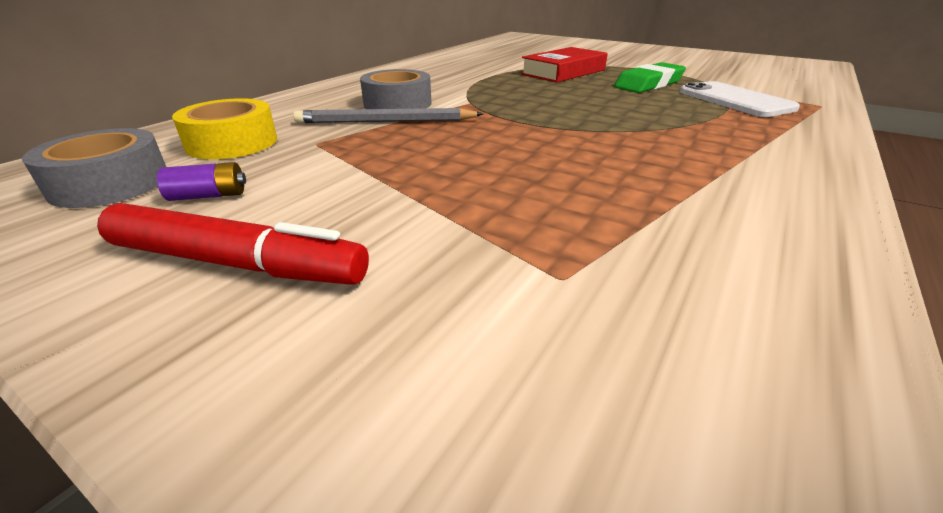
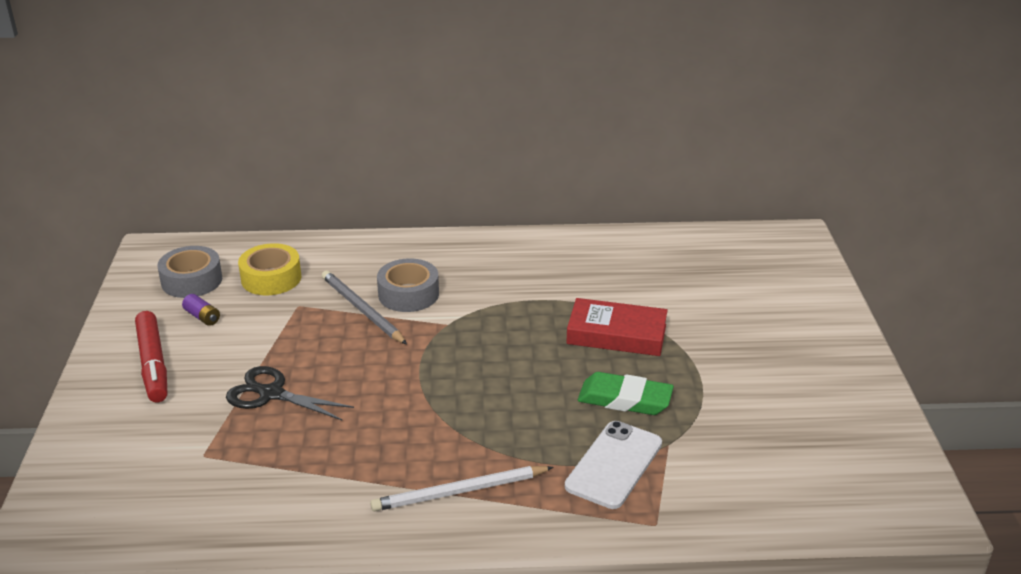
camera: 55 degrees right, 0 degrees up
(468, 192) = (271, 394): none -> black scissors
(752, 148) = (459, 492): none -> white pencil

